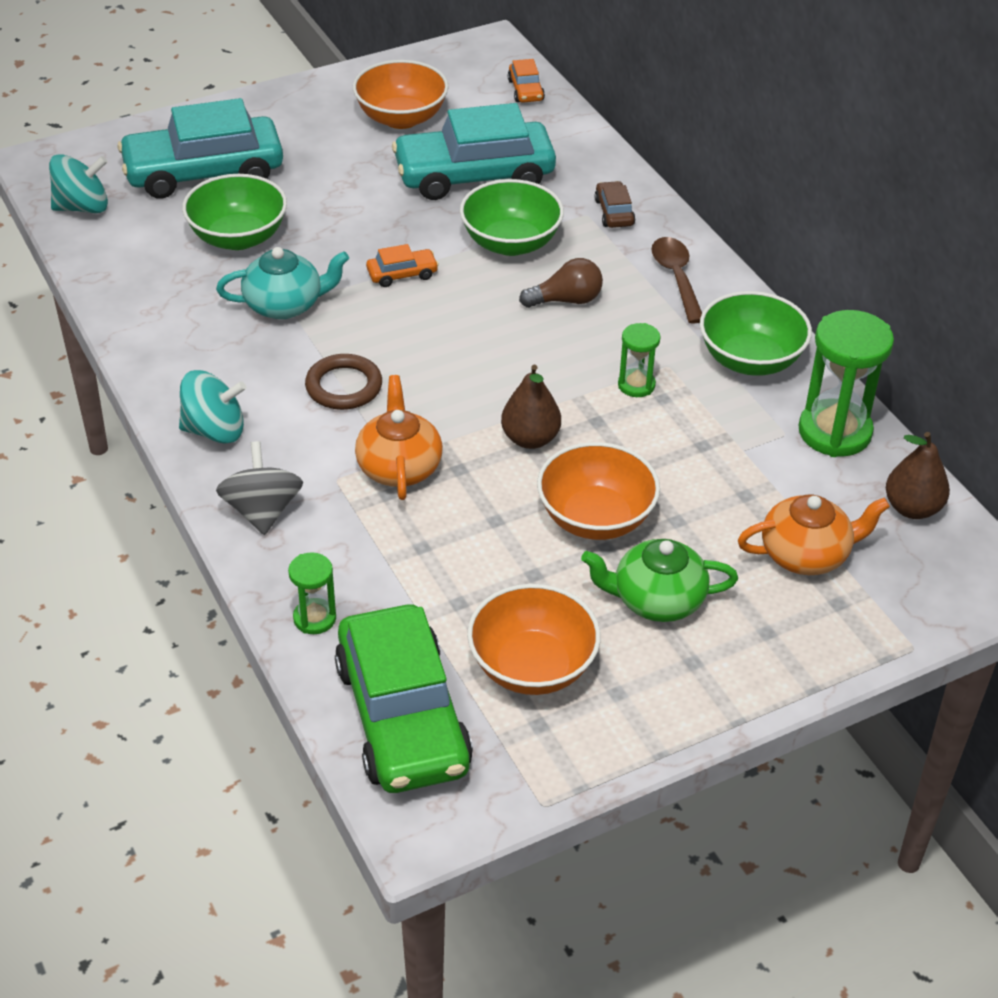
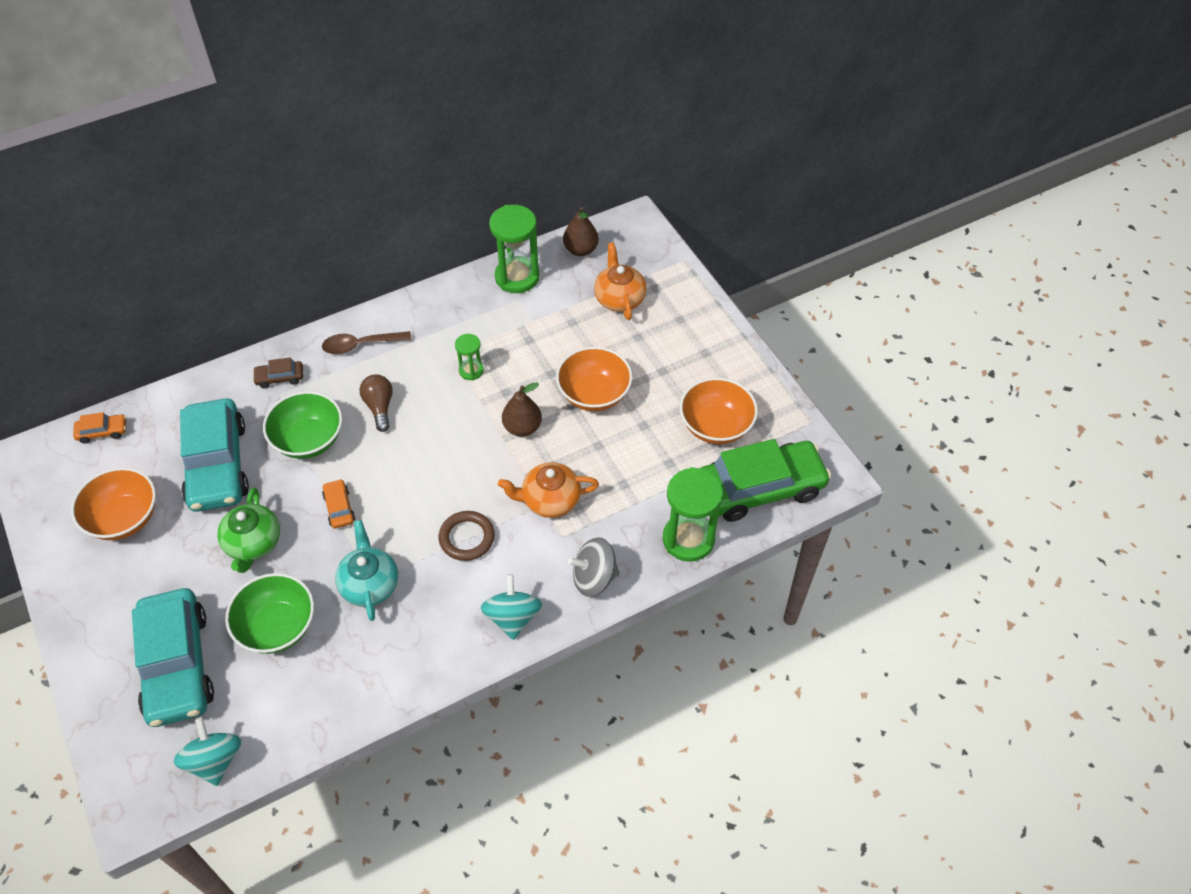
camera: 90 degrees left, 10 degrees up
(314, 618) = (688, 539): green hourglass -> green hourglass, size x1.91
(656, 600) = (659, 367): green teapot -> green teapot (253, 543)
(750, 360) = (448, 312): green bowl -> none

